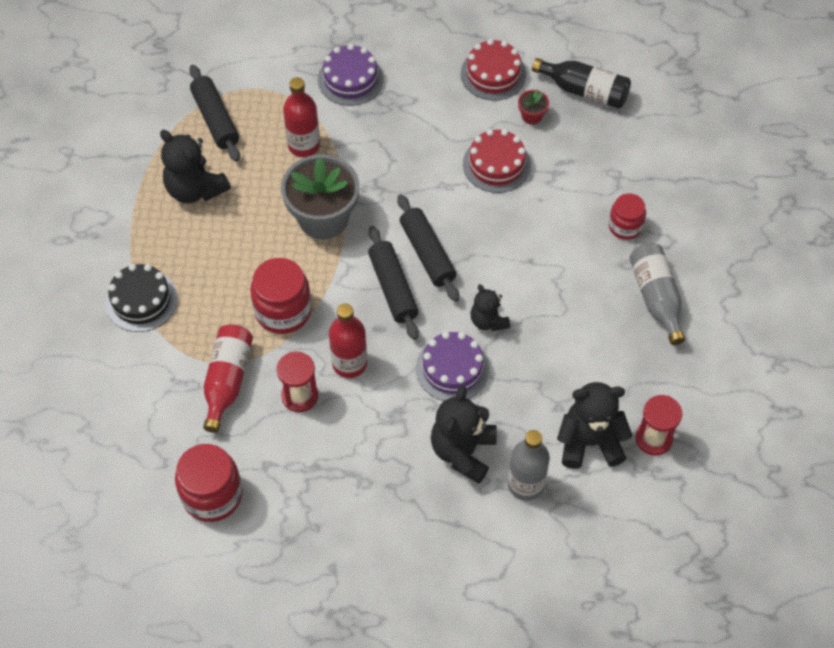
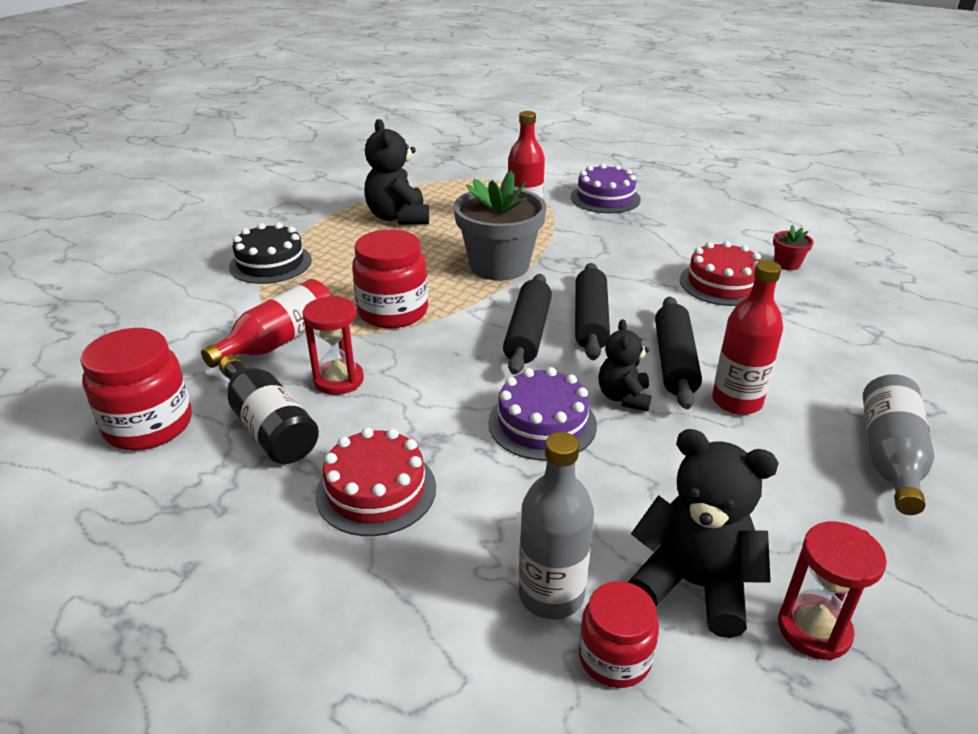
camera: 30 degrees right, 25 degrees down
(215, 119) = (459, 188): black rolling pin -> black rolling pin (674, 362)
(349, 363) = (421, 374): red bottle -> red bottle (737, 401)
(463, 451) = (487, 513): black teddy bear -> none
(493, 74) = (758, 229): red cake -> red cake (376, 490)
(584, 91) = (863, 264): black bottle -> black bottle (269, 426)
(625, 226) = (869, 376): red jar -> red jar (614, 657)

